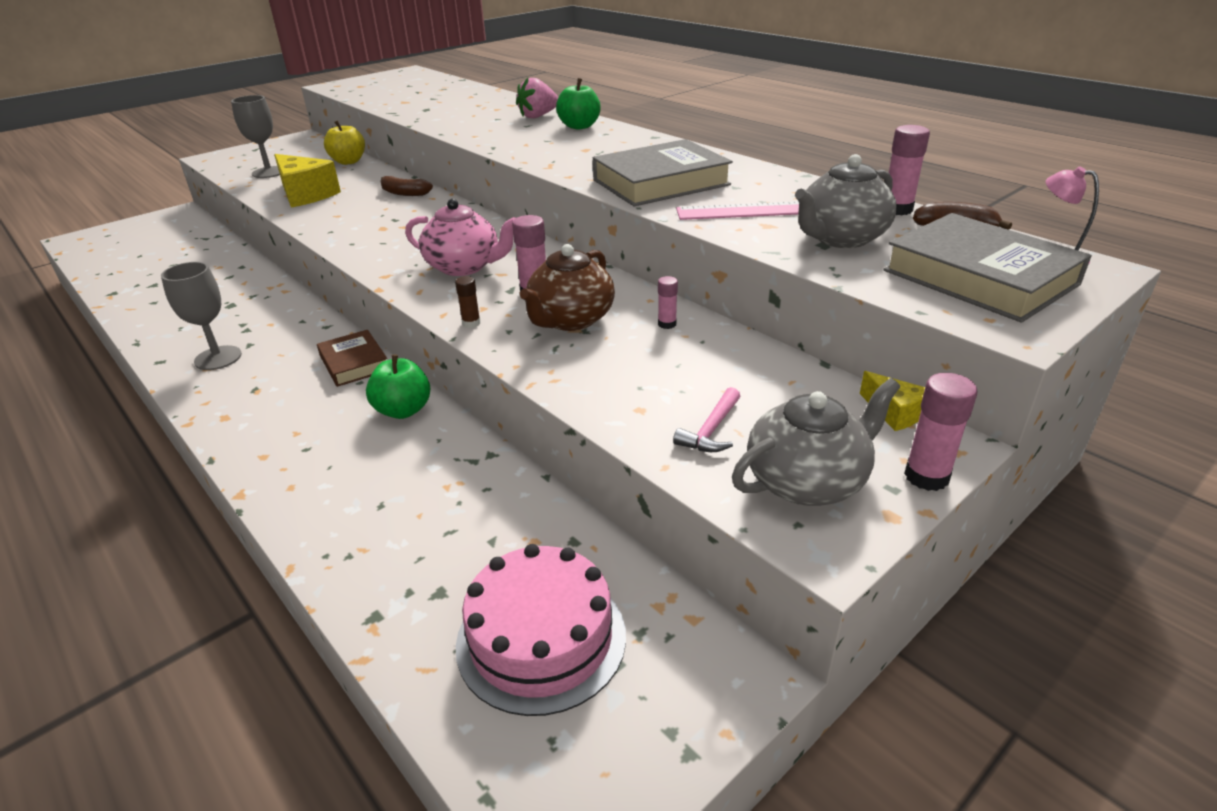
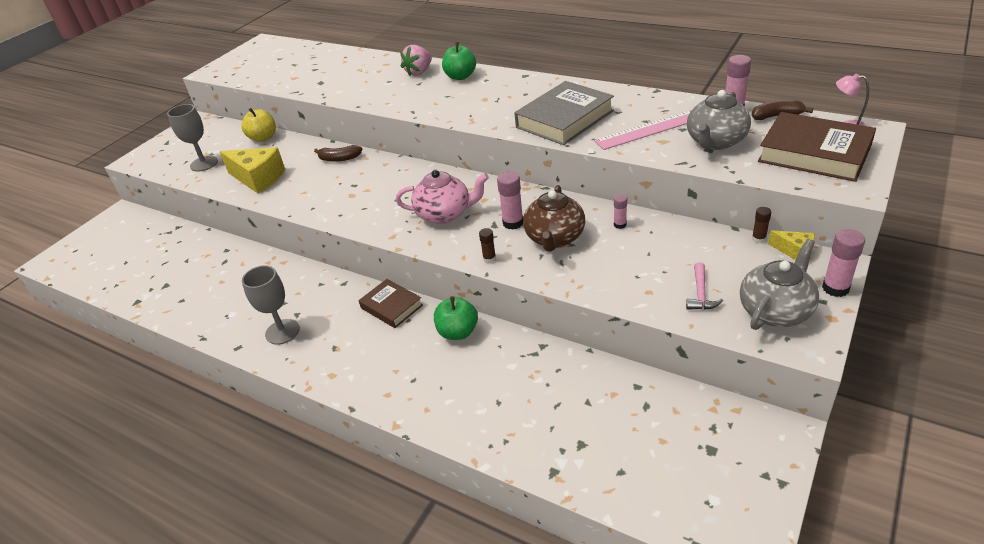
camera: 15 degrees left, 5 degrees up
(541, 638) = (661, 450): pink cake -> none
(850, 384) = (758, 239): none -> brown glue stick
(979, 277) = (814, 153): grey book -> brown book

